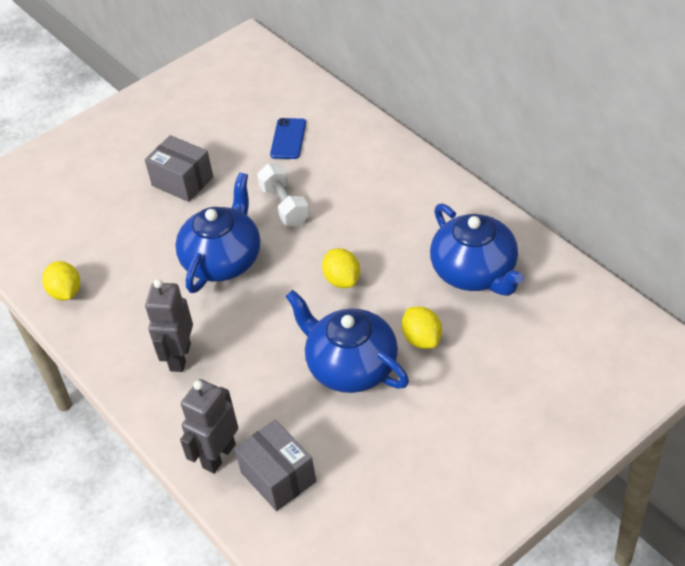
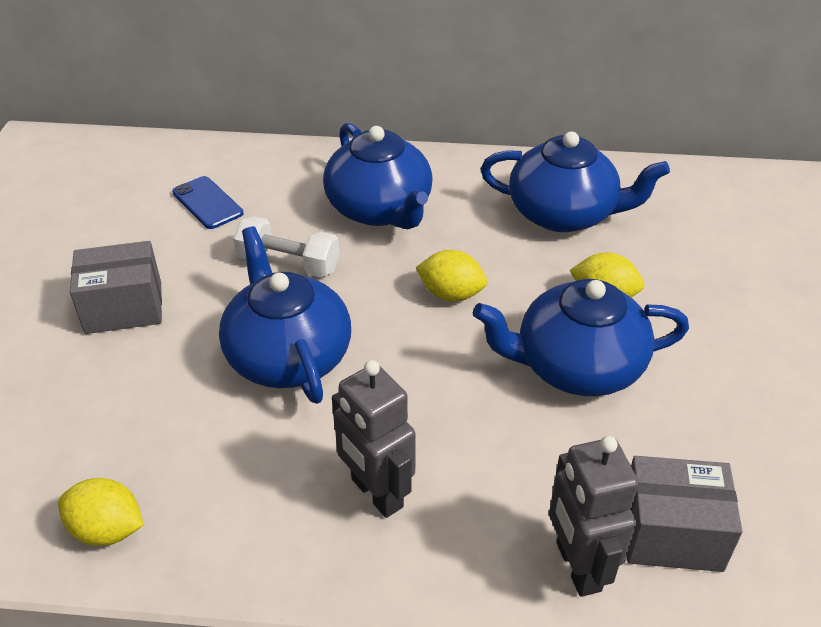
camera: 50 degrees left, 5 degrees down
(373, 200) = (380, 209): none -> blue teapot

